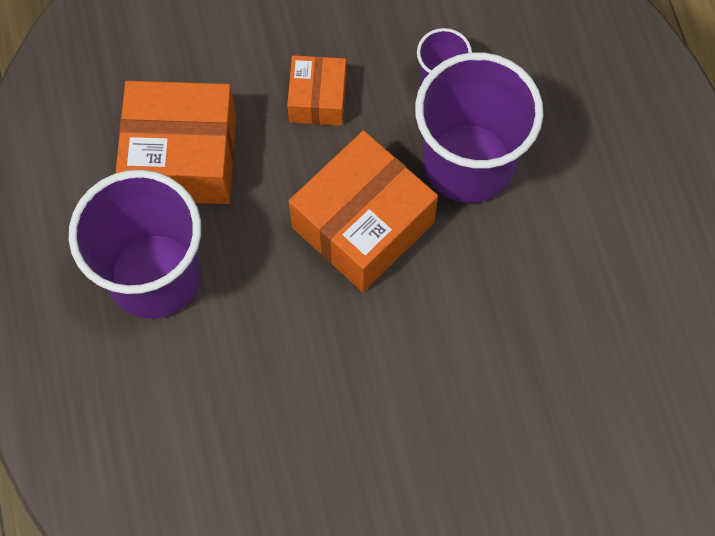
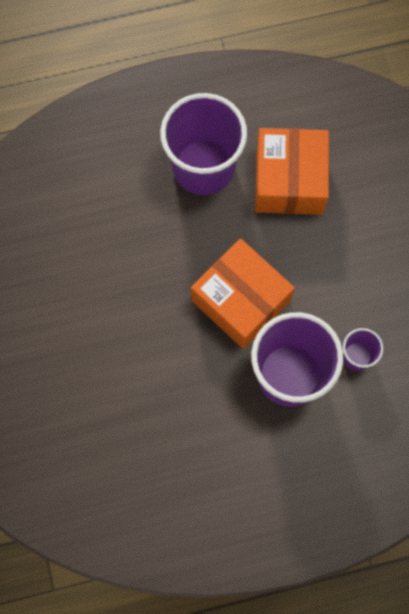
camera: 90 degrees right, 5 degrees up
(318, 99) = (337, 269): orange box -> none

